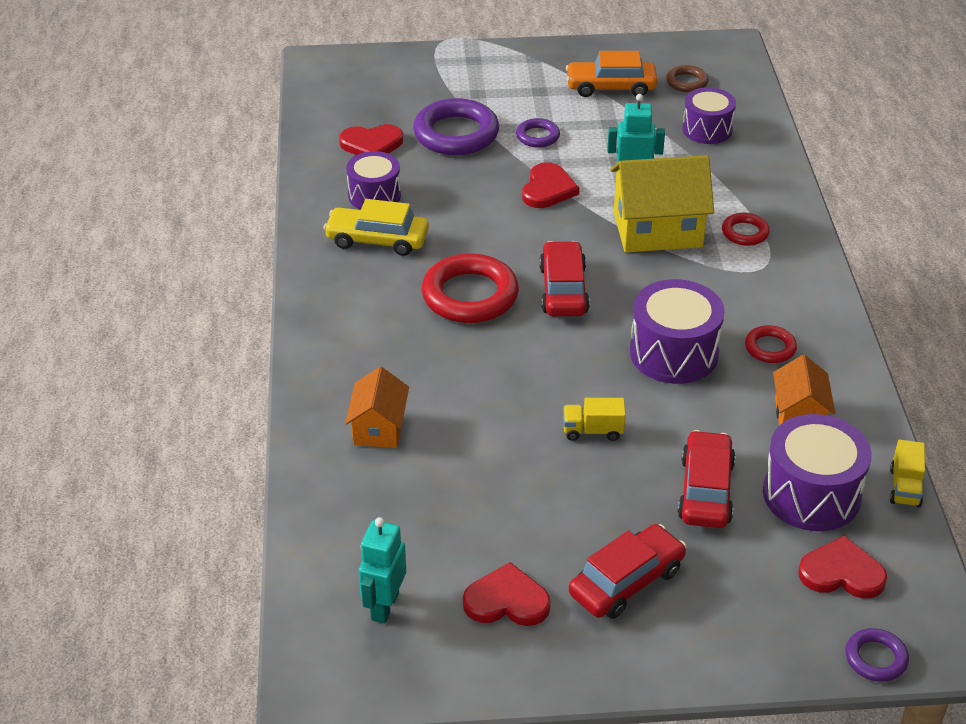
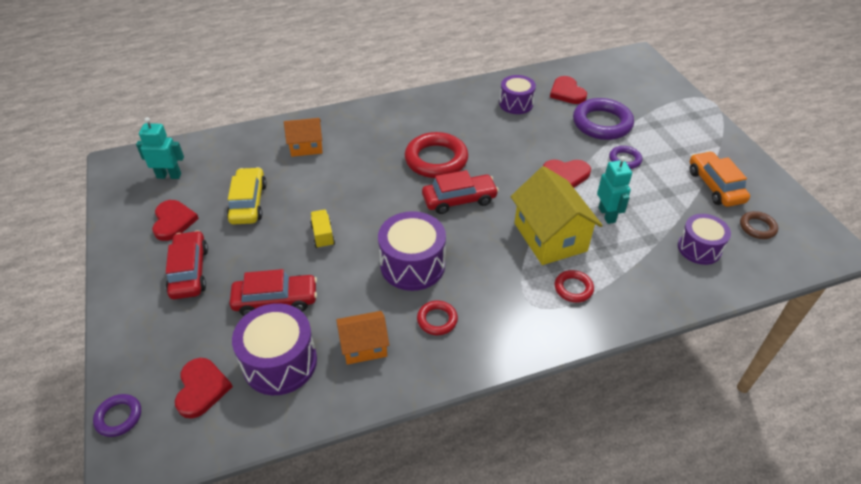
camera: 75 degrees right, 5 degrees up
(377, 240) = (473, 113): yellow car -> yellow car (248, 203)
(626, 582) = (189, 271): red car -> red car turned 135 degrees counterclockwise
(905, 487) = (296, 425): yellow truck -> none

